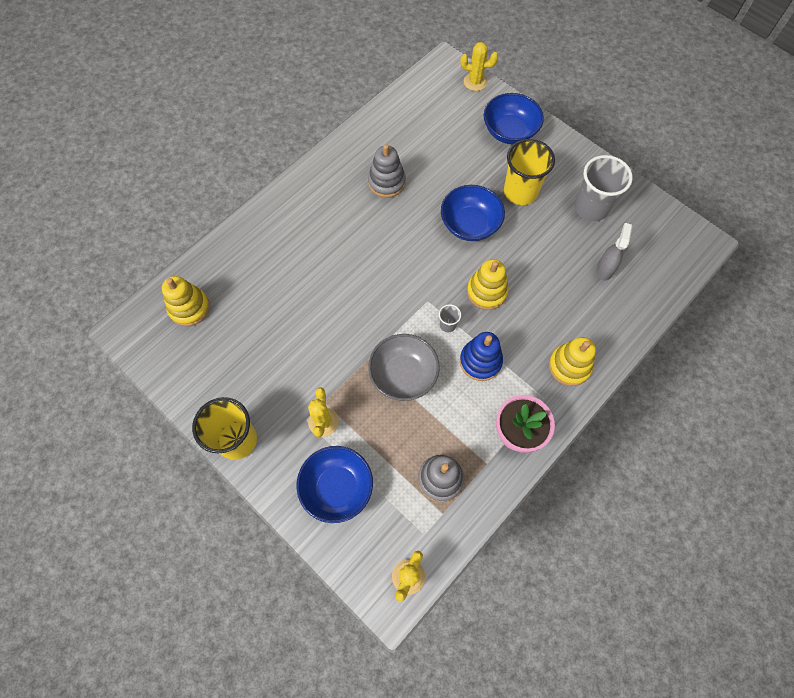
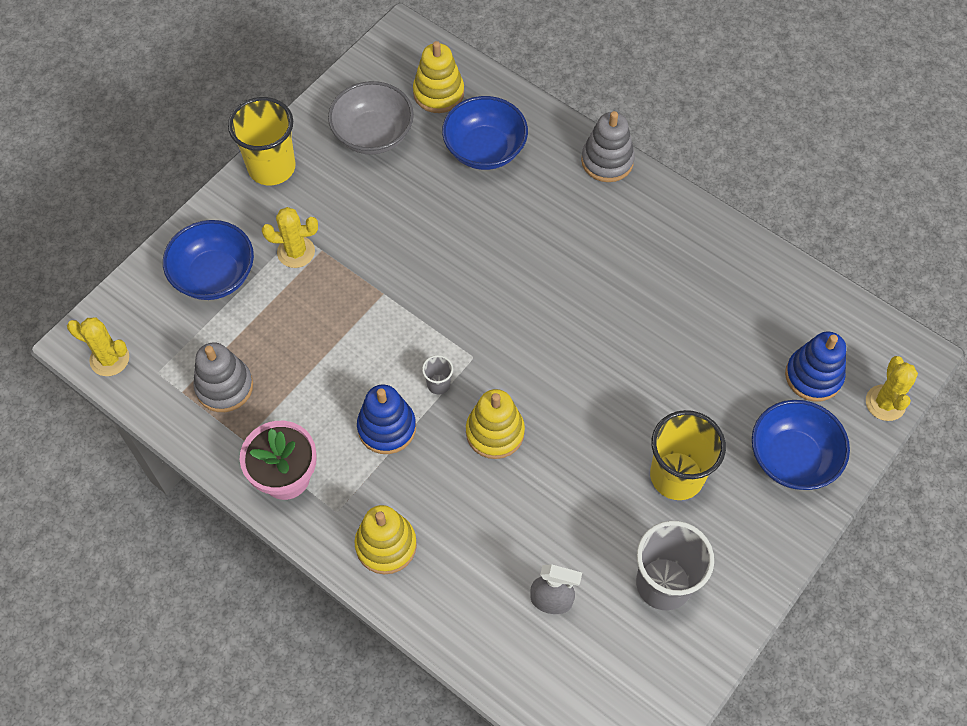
camera: 85 degrees right, 5 degrees down
(386, 182) = (663, 291): grey stacking toy -> grey stacking toy (607, 161)
(403, 375) = (362, 335): grey bowl -> grey bowl (373, 134)
(455, 113) = (813, 376): none -> blue stacking toy
(470, 224) = (606, 406): blue bowl -> blue bowl (485, 149)

